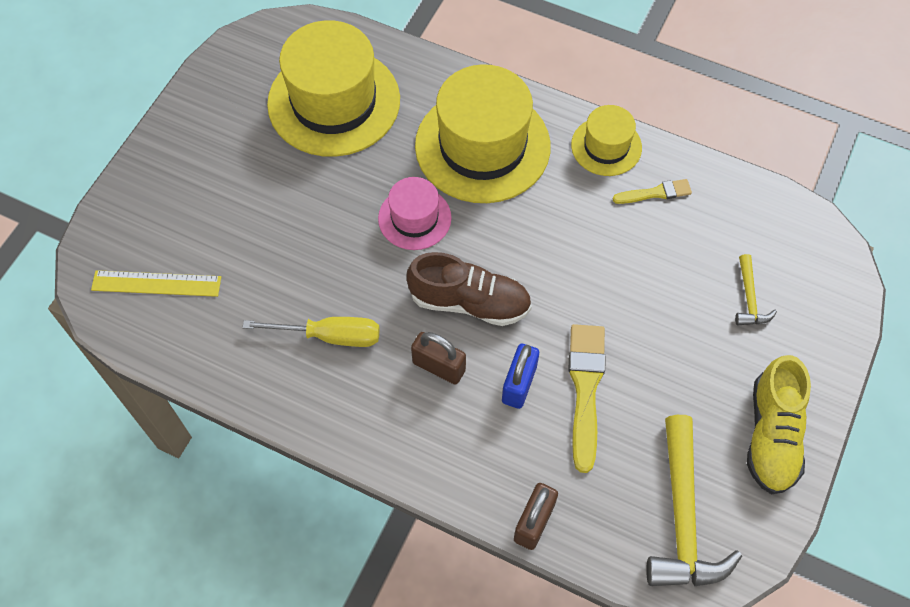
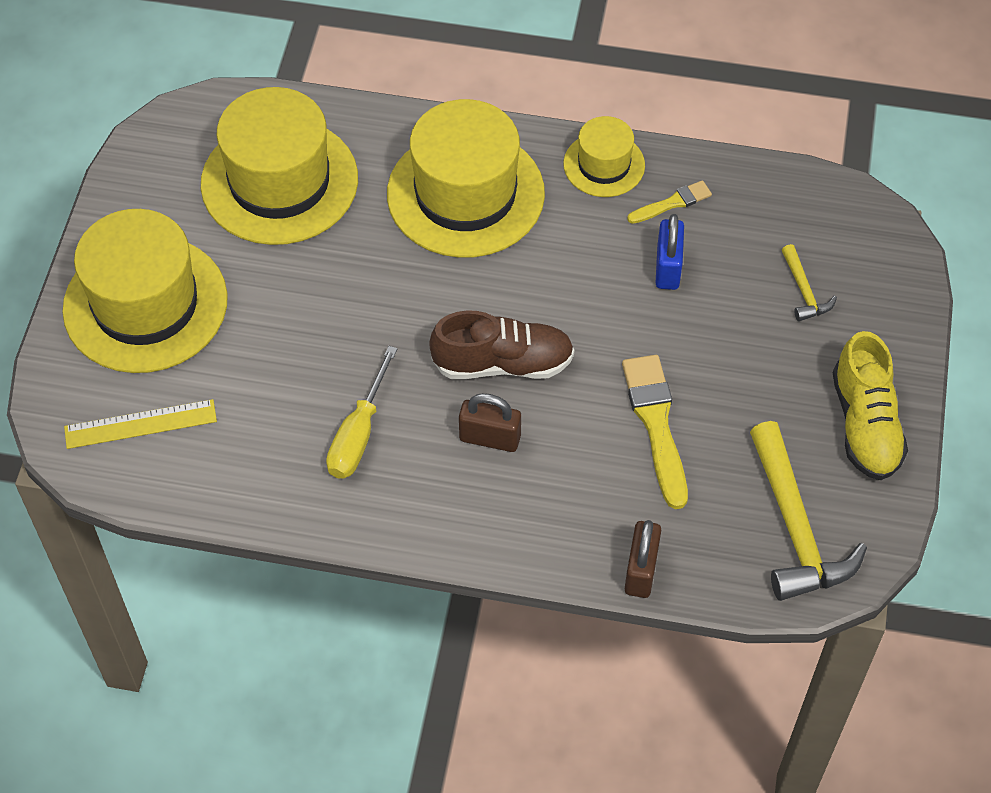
camera: 15 degrees left, 5 degrees down
(194, 181) = (145, 304): none -> yellow hat
(330, 336) = (358, 434): yellow screwdriver -> yellow screwdriver turned 120 degrees clockwise
(414, 218) = (413, 288): pink hat -> none
(519, 384) = (583, 436): blue padlock -> blue padlock (668, 268)

